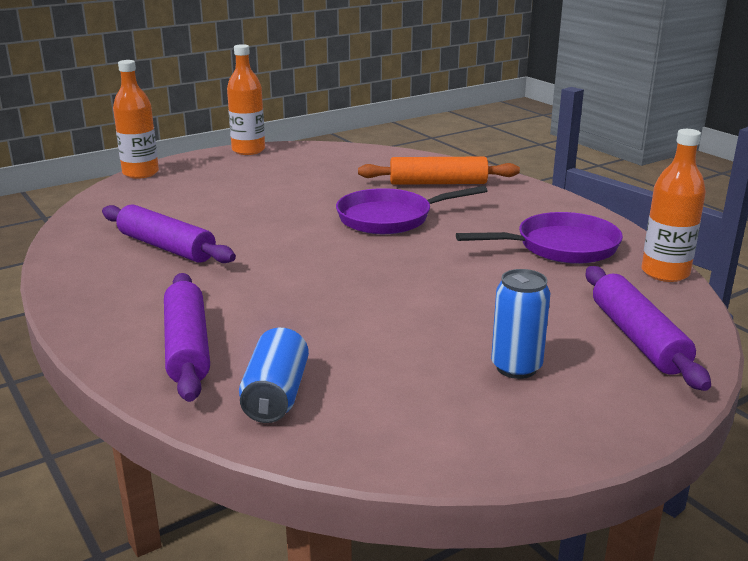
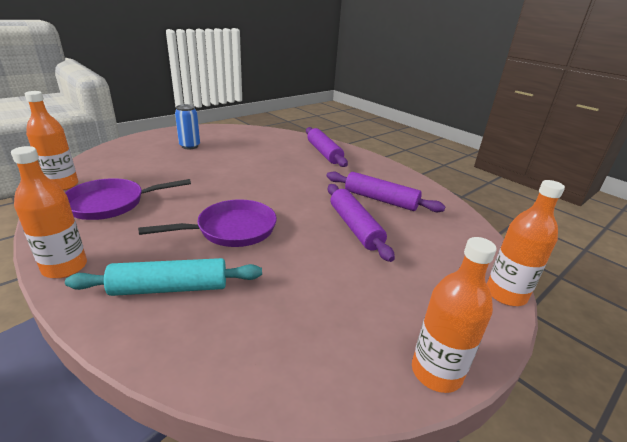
camera: 170 degrees right, 5 degrees up
(276, 395) = (282, 140): blue can -> none
(438, 183) = (170, 288): orange rolling pin -> turquoise rolling pin
(542, 196) = (65, 267): none -> orange bottle
(638, 338) = (125, 155): purple rolling pin -> purple rolling pin (355, 227)

